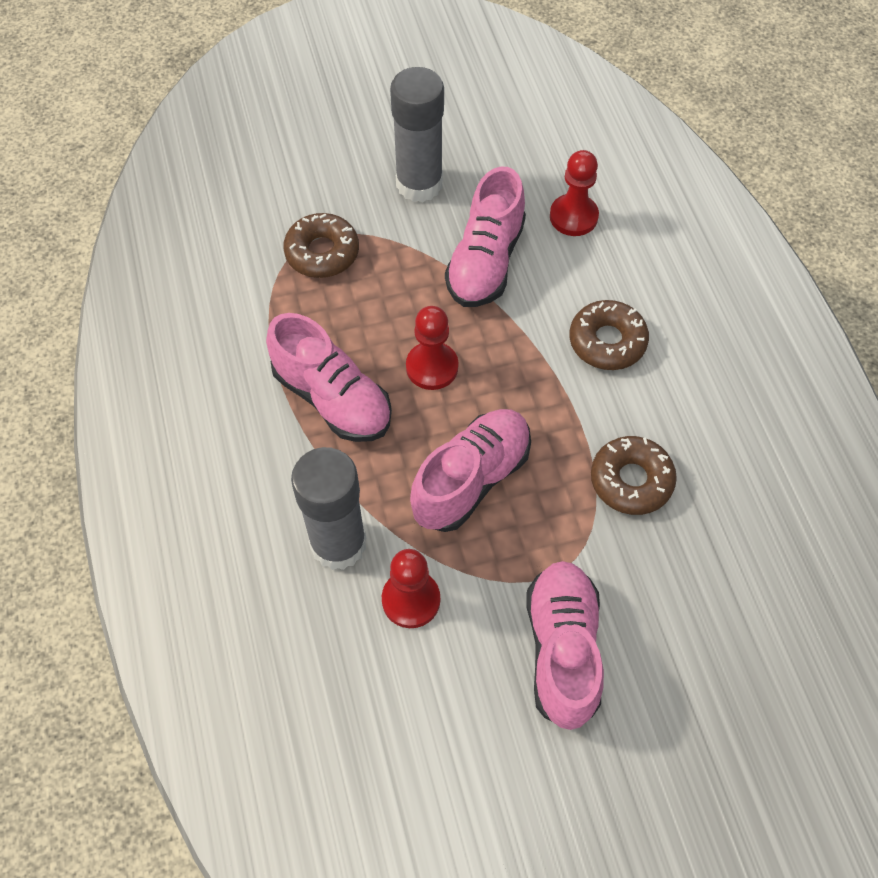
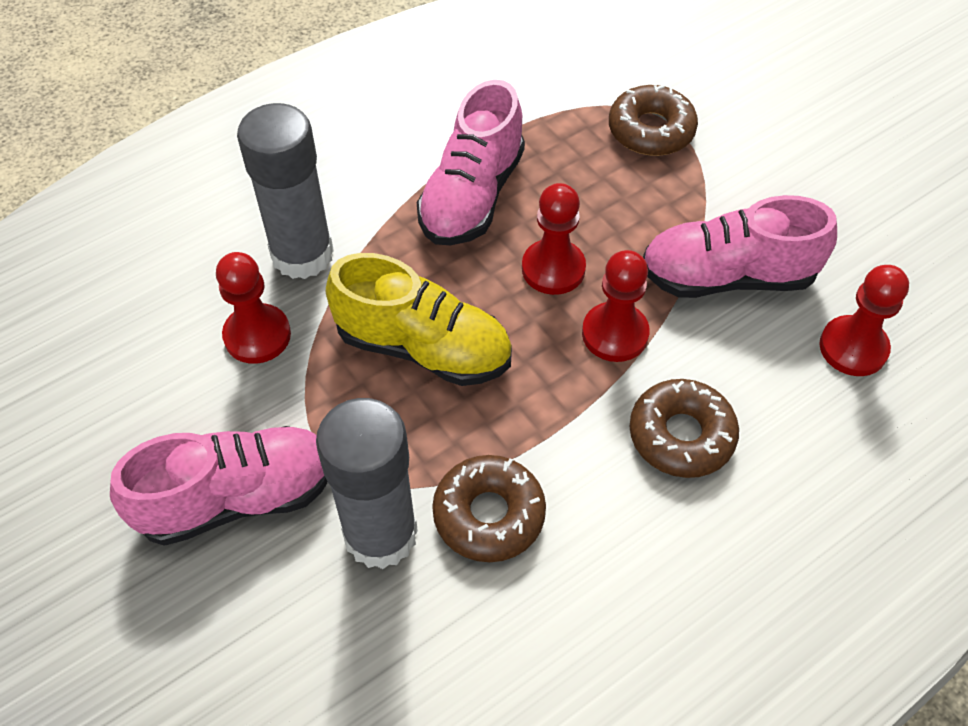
camera: 70 degrees right, 5 degrees down
(419, 184) = (799, 183): grey glue stick -> grey glue stick (380, 534)
(471, 479) = (423, 347): pink shoe -> yellow shoe
(508, 349) = (615, 334): none -> red pawn

